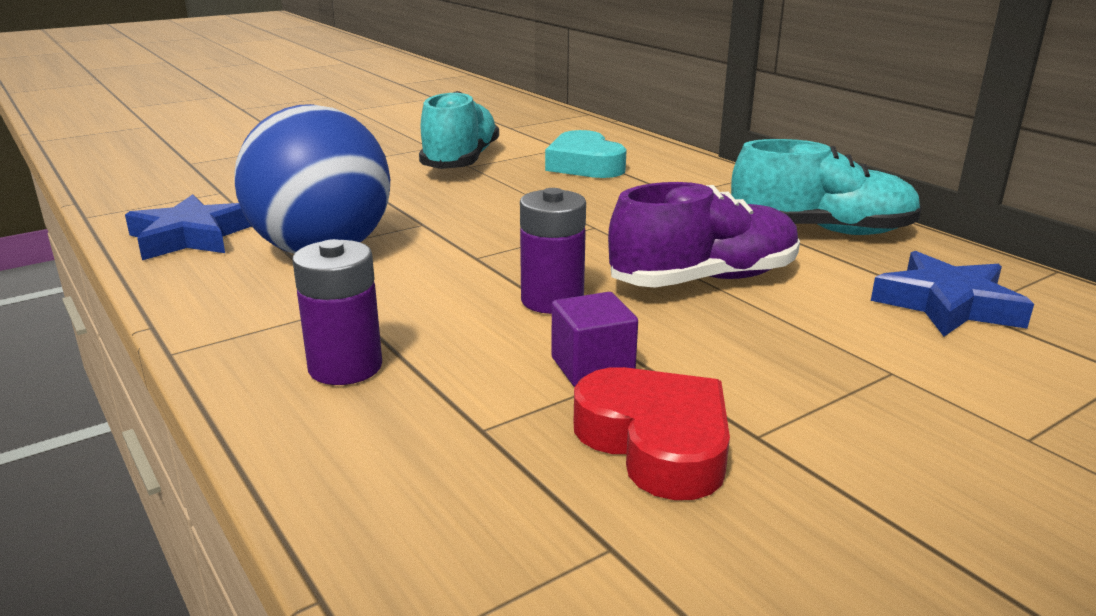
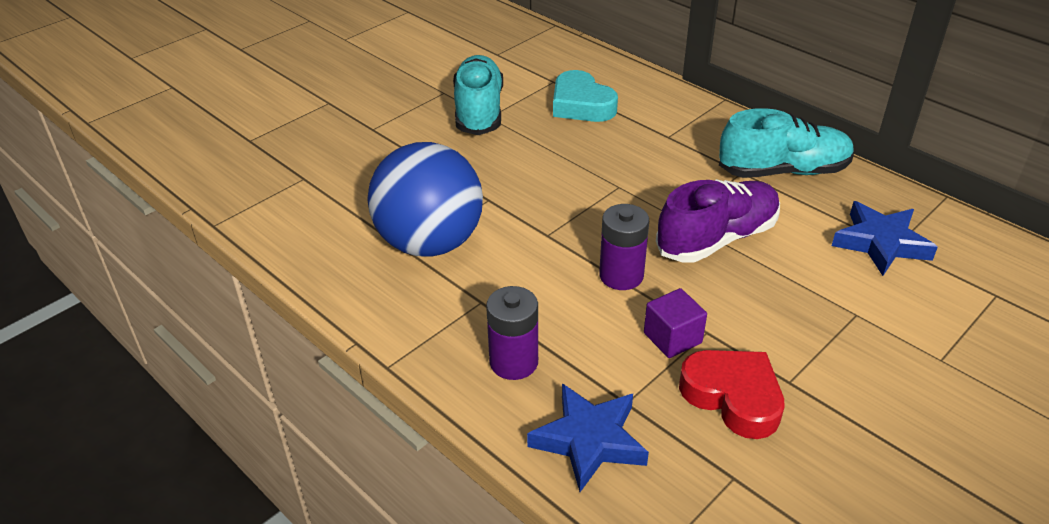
camera: 10 degrees left, 15 degrees up
(190, 237) = (317, 240): blue star -> blue star (589, 440)

